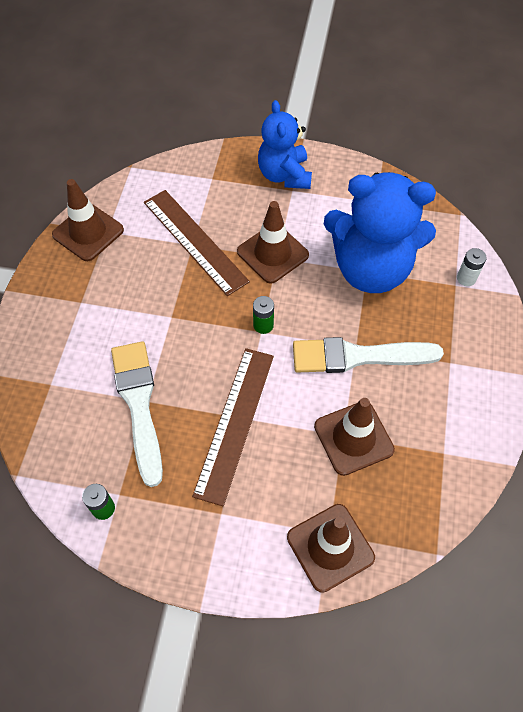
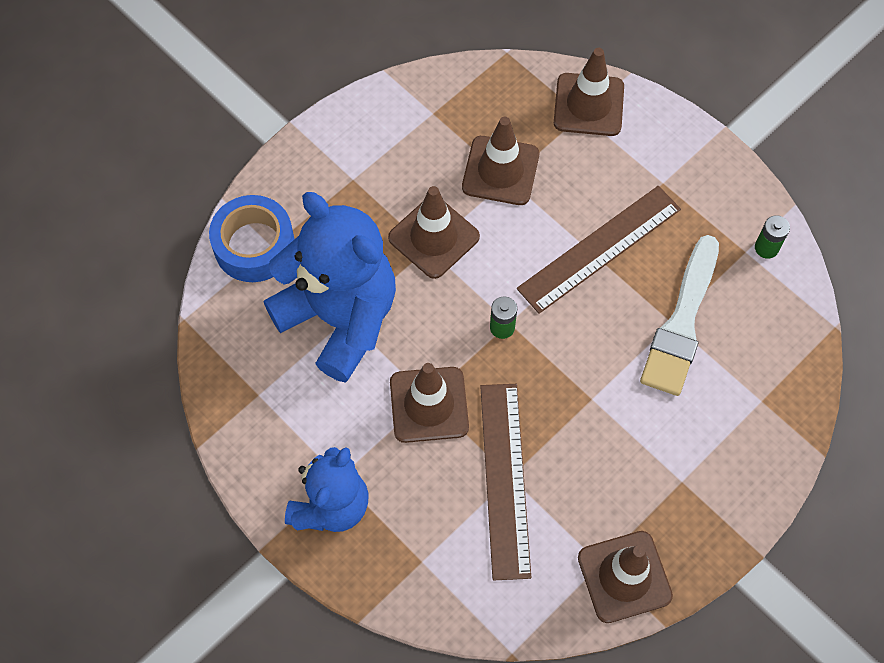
camera: 145 degrees left, 5 degrees up
(358, 356) = (434, 237): white brush -> brown traffic cone
(466, 278) = (254, 245): white battery -> blue tape

